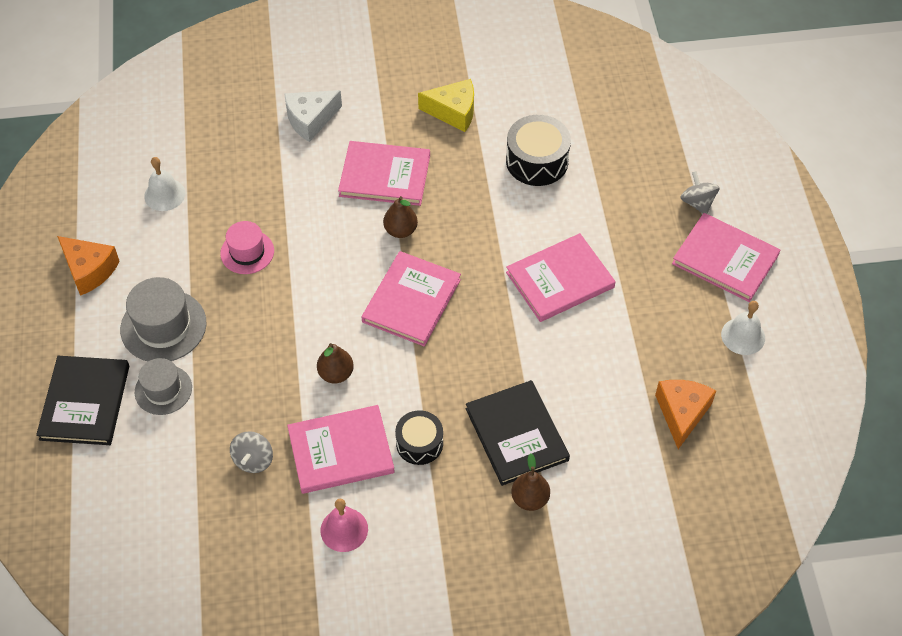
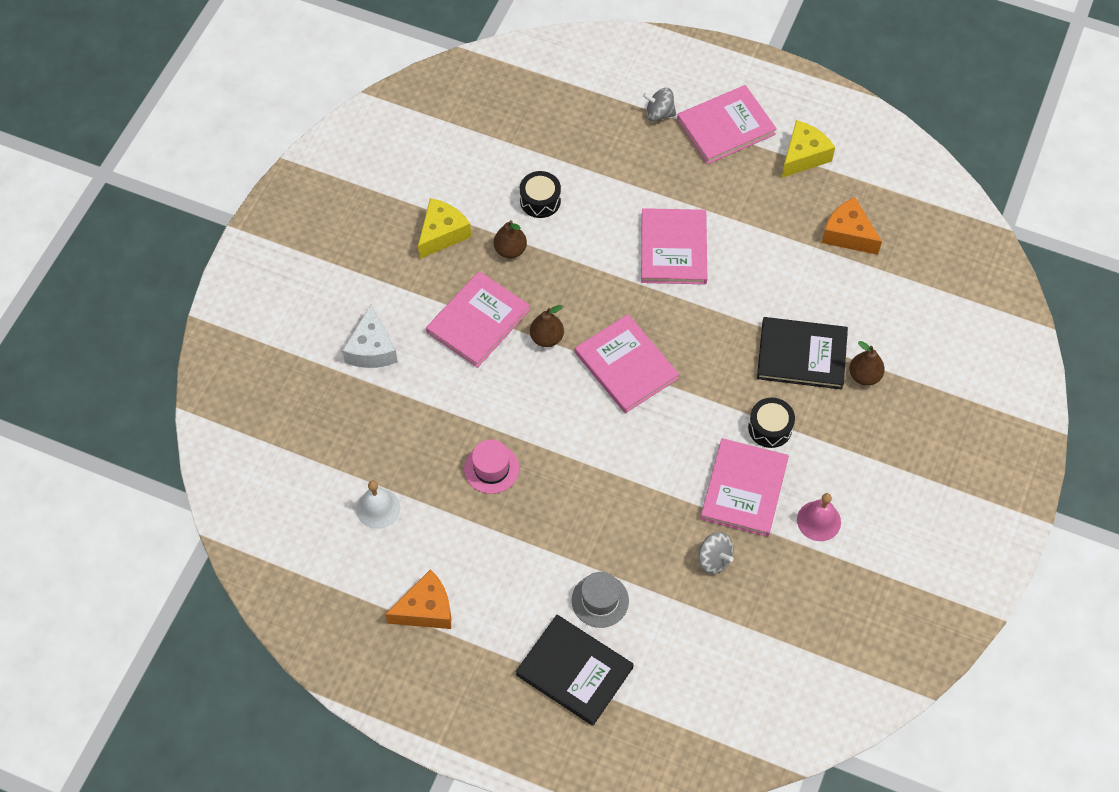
camera: 60 degrees left, 5 degrees up
(163, 326) = (530, 572): grey hat -> none
(336, 374) = (665, 457): brown pear -> brown pear (510, 250)
(537, 161) = (540, 200): black drum -> black drum, size x0.66
(743, 336) = (803, 156): white bell -> yellow cheese

